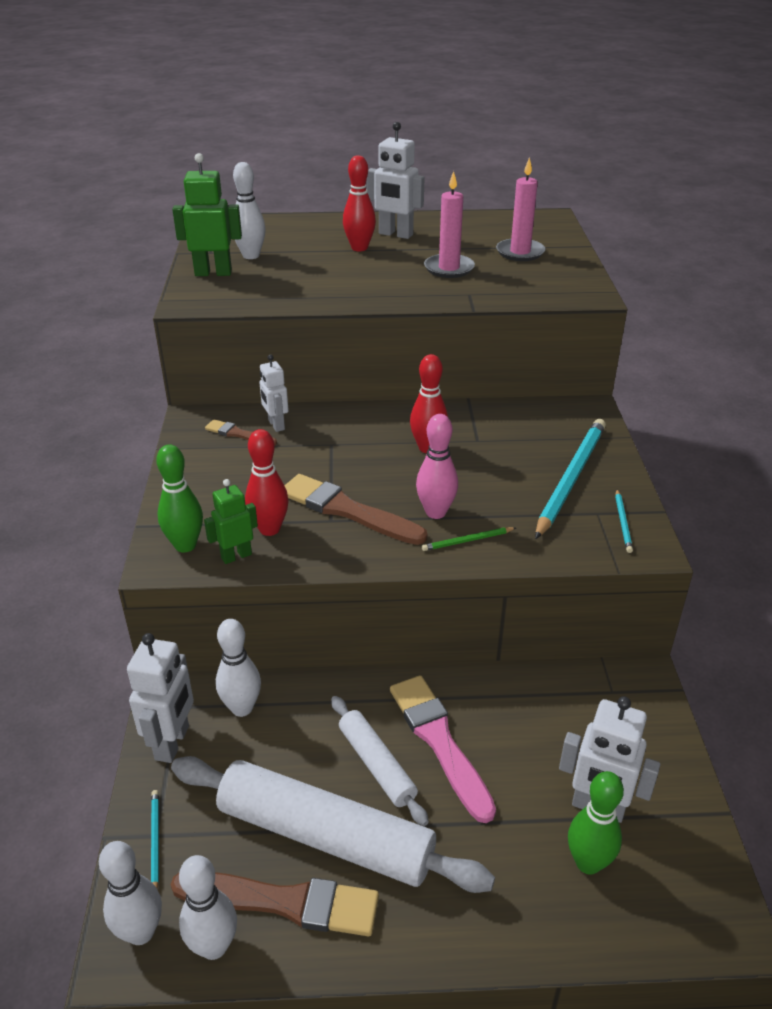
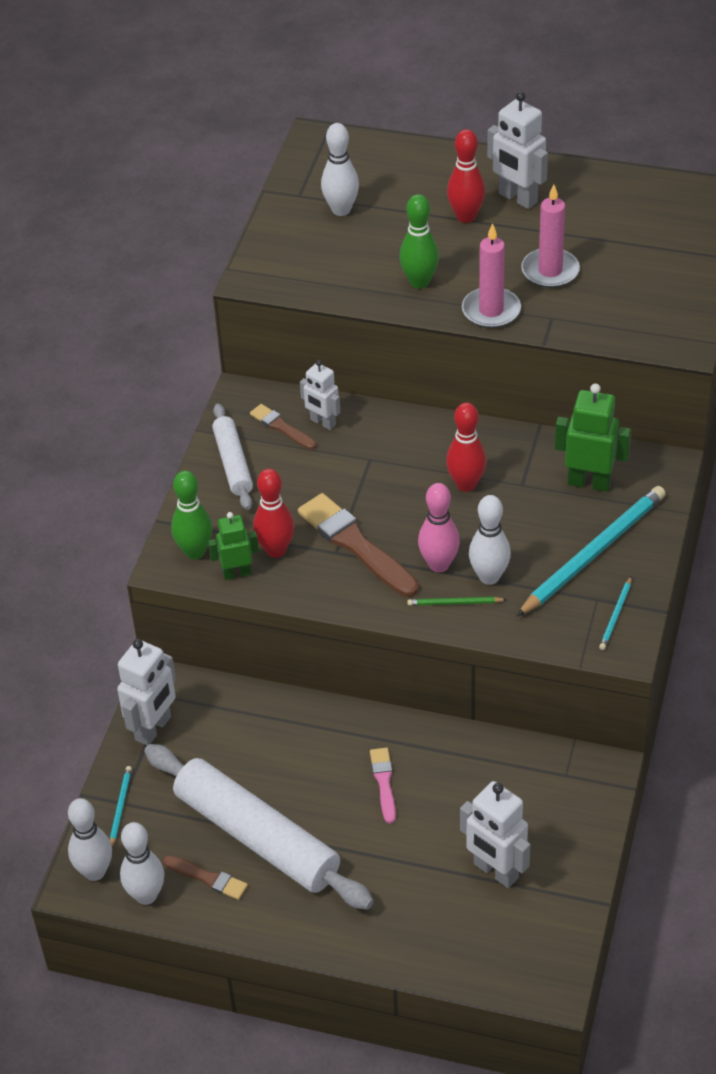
camera: 20 degrees right, 10 degrees up
(213, 273) = (292, 233): green robot -> green robot (589, 482)
(242, 708) = (221, 711): white bowling pin -> white bowling pin (489, 577)
(276, 425) = (322, 422): white robot -> white robot turned 45 degrees counterclockwise
(284, 902) = (208, 878): brown brush -> brown brush, size x0.54
(376, 765) = (320, 789): white rolling pin -> white rolling pin (233, 463)
(439, 741) = (384, 782): pink brush -> pink brush, size x0.54
(520, 252) = (646, 257): pink candle -> pink candle (491, 311)
(588, 863) = (463, 911): green bowling pin -> green bowling pin (419, 282)

